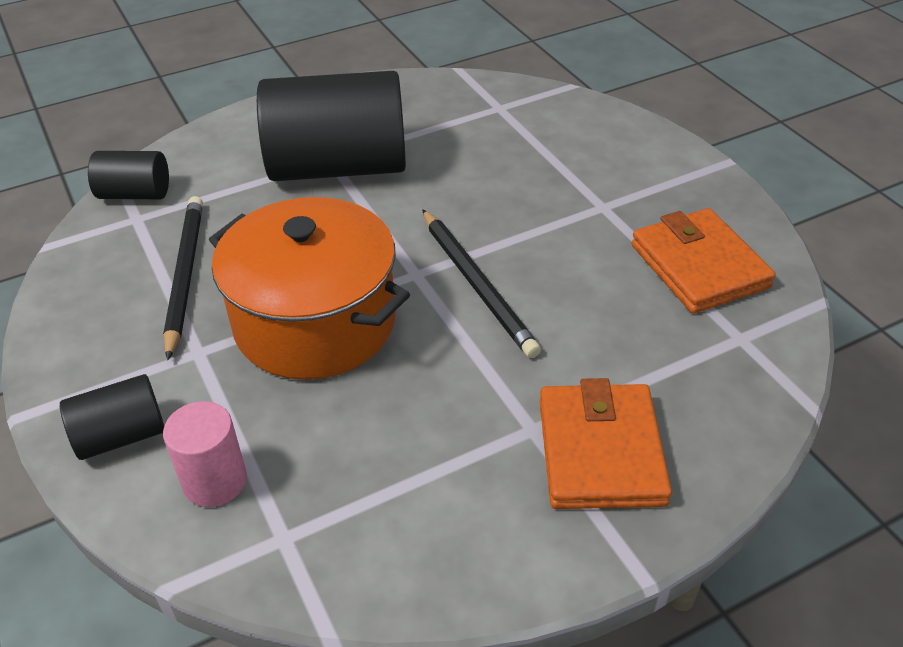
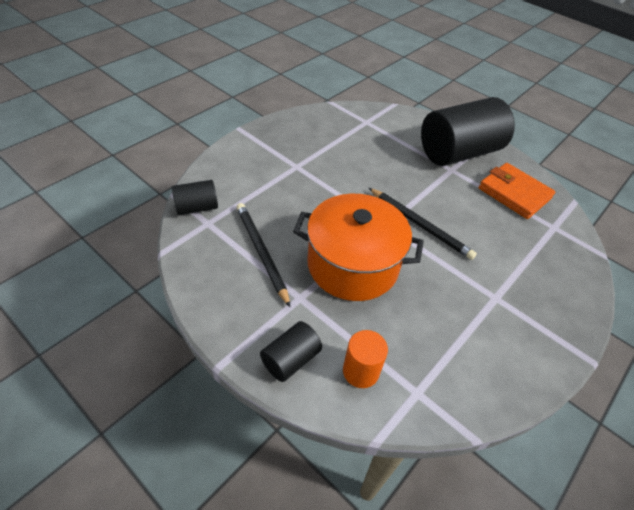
camera: 25 degrees left, 5 degrees up
(215, 481) = (360, 371): pink cylinder -> orange cylinder
(338, 167) = (304, 170): black cylinder -> black cylinder (458, 152)
(600, 451) = (533, 301): orange wallet -> none

